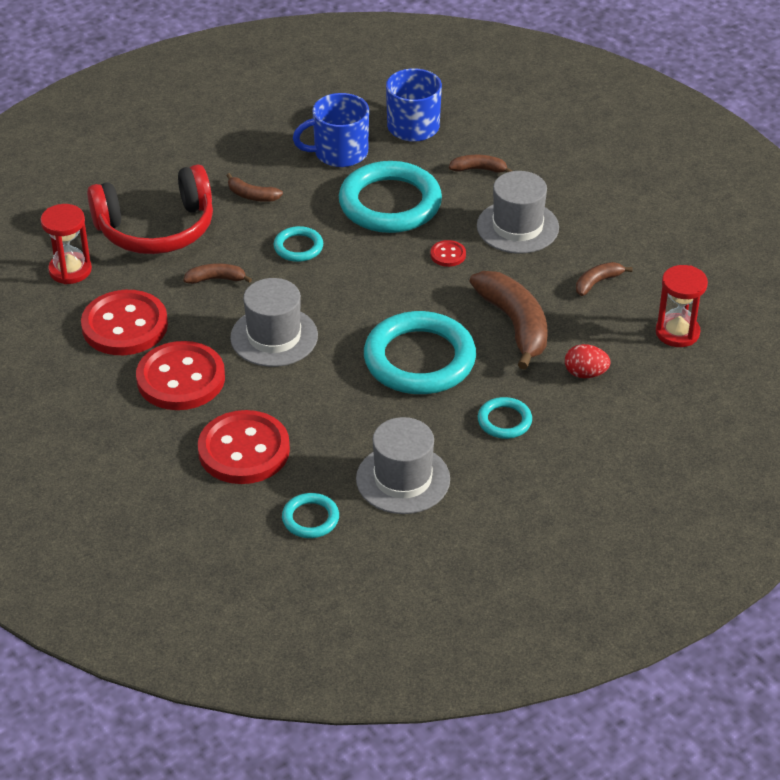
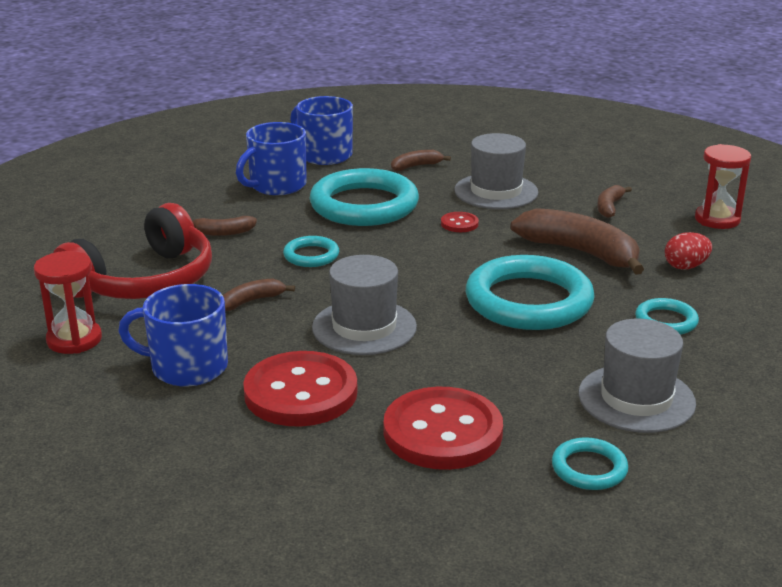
camera: 30 degrees left, 15 degrees down
(125, 326) = (187, 367): red button -> blue mug

